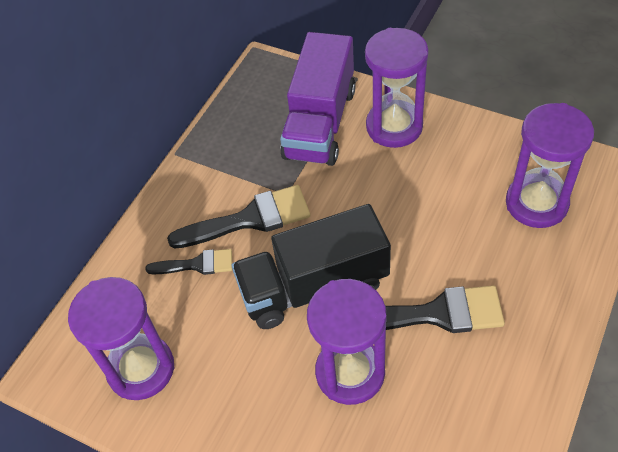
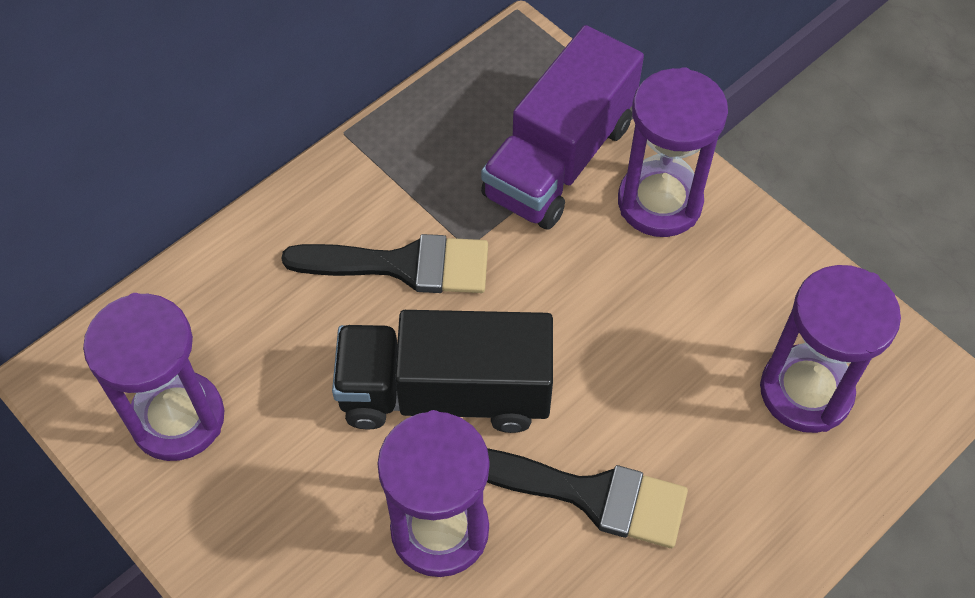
camera: 15 degrees right, 5 degrees up
(197, 264) = (307, 303): black brush -> none

